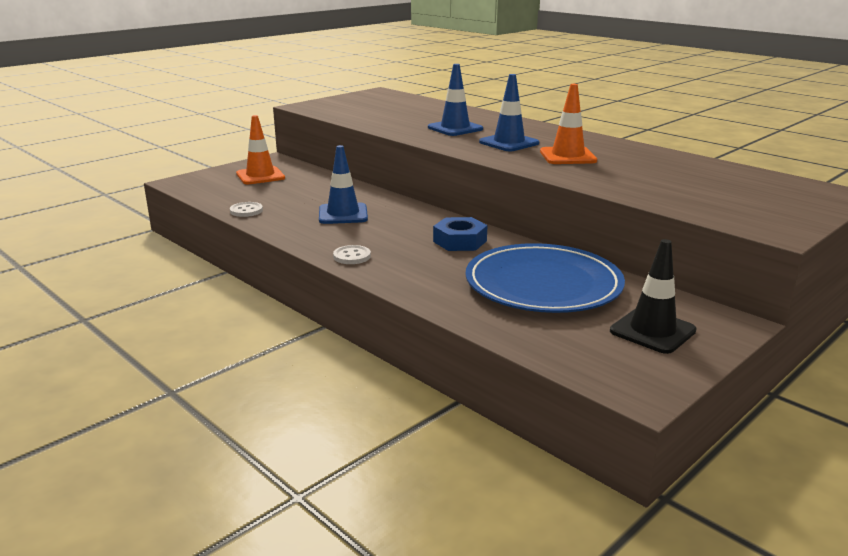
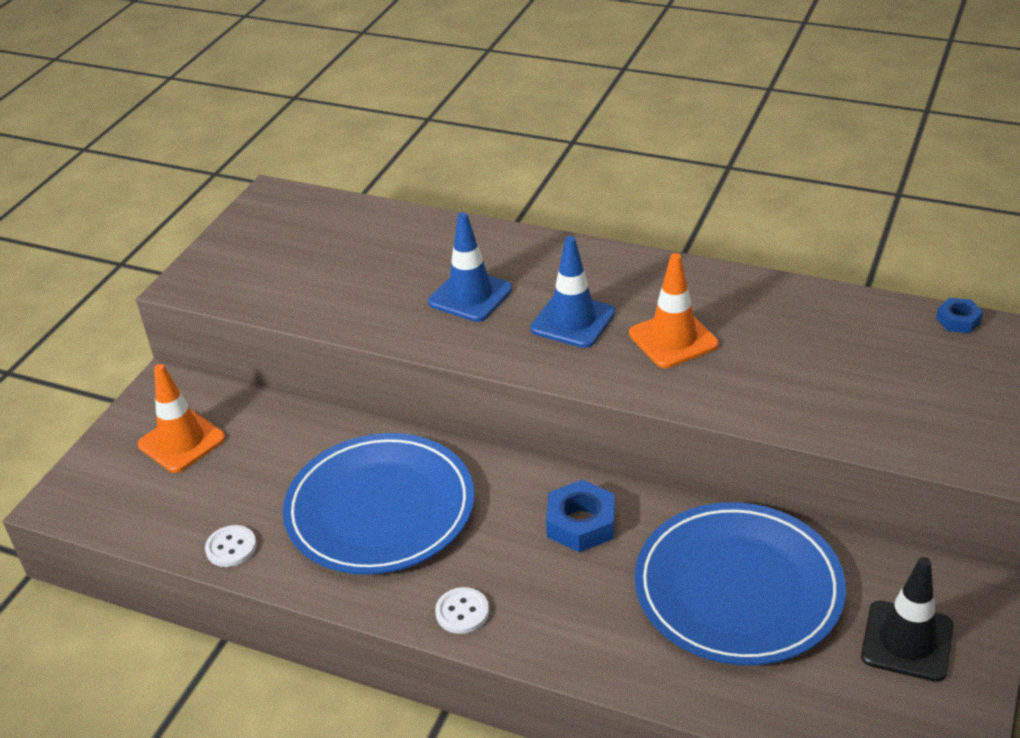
camera: 20 degrees left, 15 degrees up
(343, 214) = (380, 508): blue traffic cone -> blue plate
(784, 178) = (958, 320): none -> blue nut

